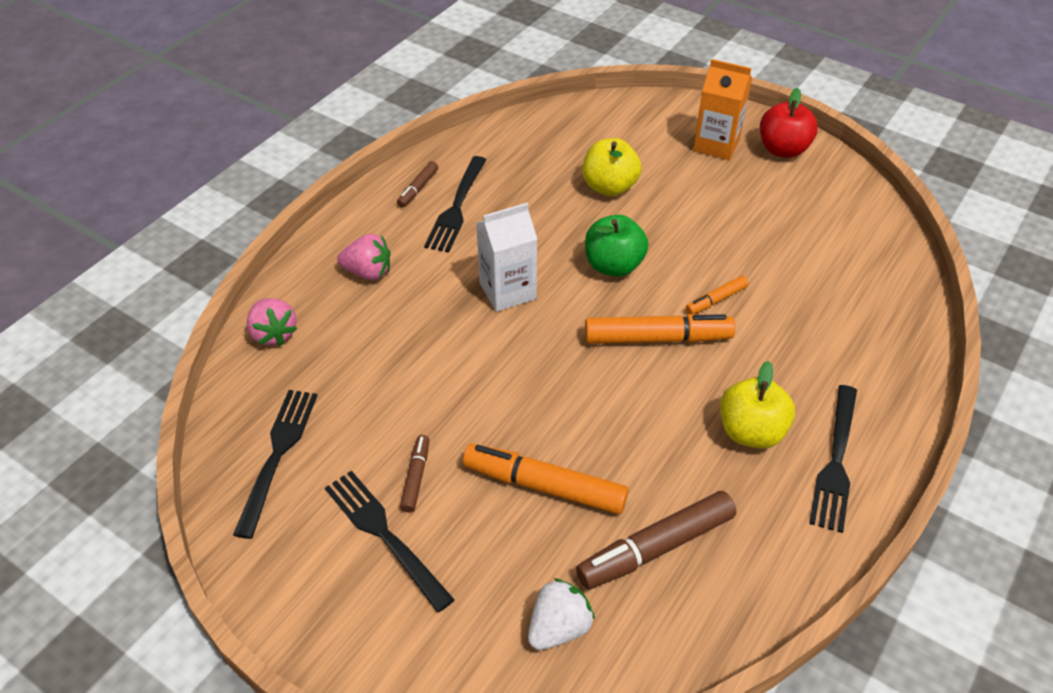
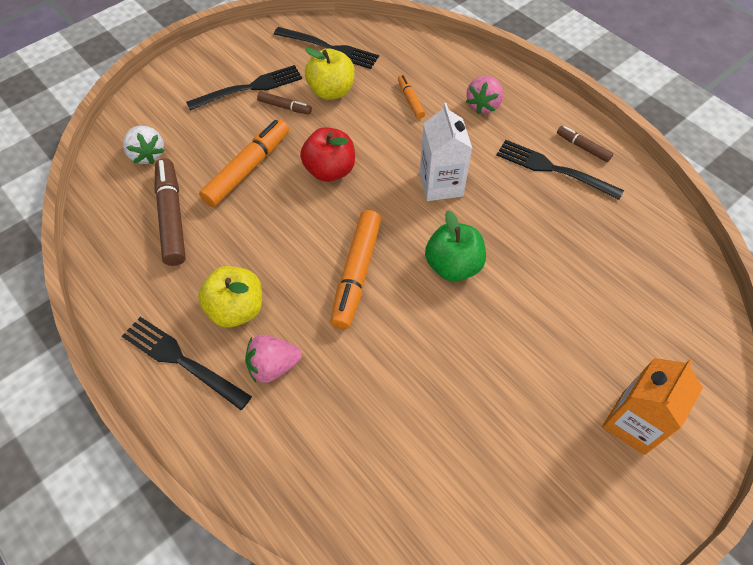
camera: 105 degrees right, 10 degrees up
(274, 334) = (433, 53): pink strawberry -> pink strawberry (273, 366)
(609, 187) = (567, 292): yellow apple -> yellow apple (331, 91)
(716, 300) = (388, 335): orange marker -> orange marker (410, 100)
(783, 149) = (618, 500): red apple -> red apple (330, 170)

